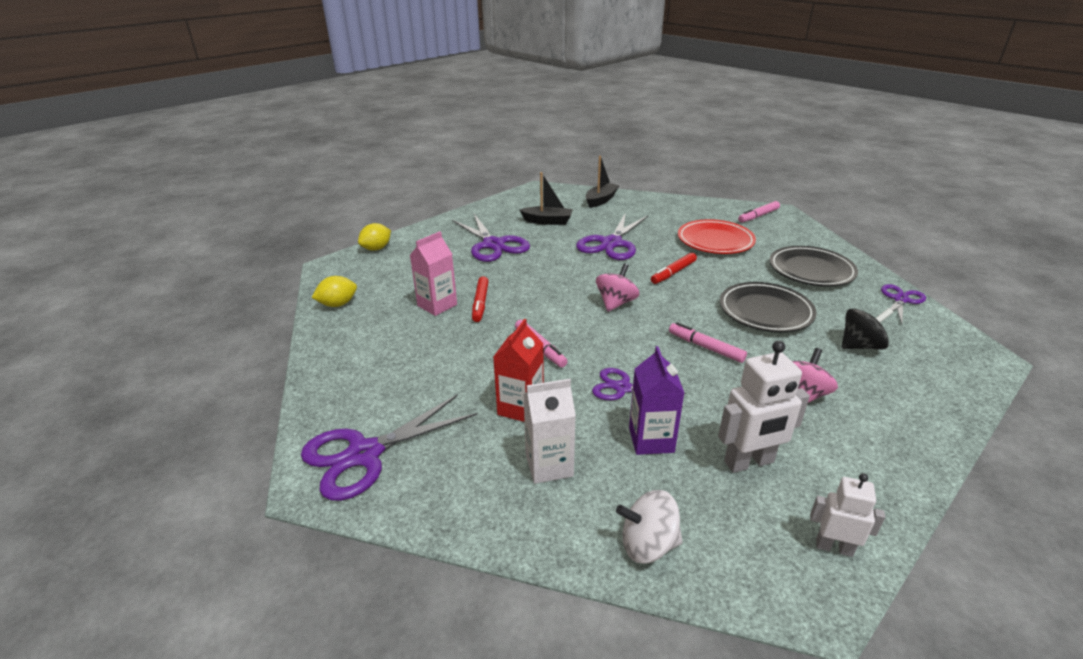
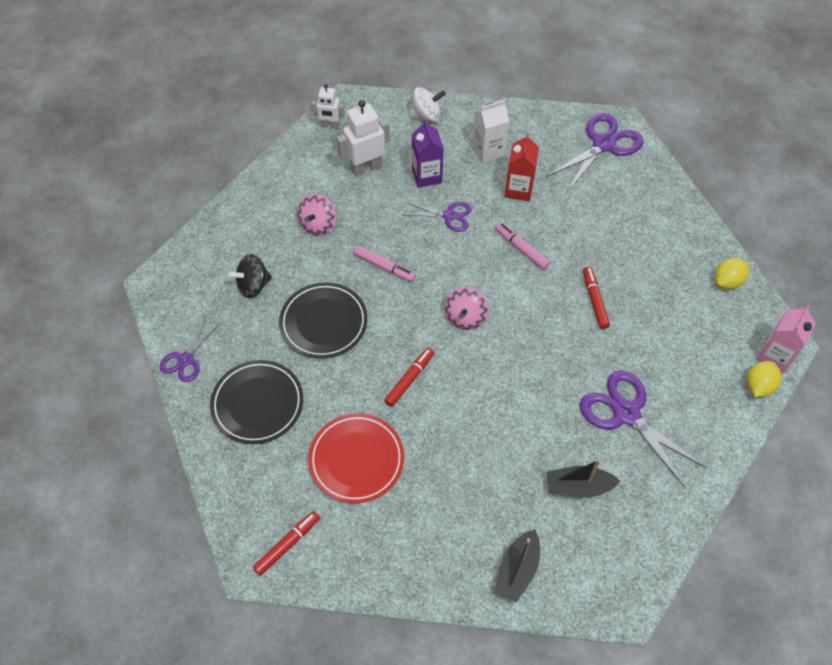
camera: 170 degrees right, 25 degrees up
(437, 305) = (634, 292): pink carton -> pink carton (775, 356)
(611, 243) = (484, 436): purple scissors -> none
(758, 216) = (287, 544): pink marker -> red marker

